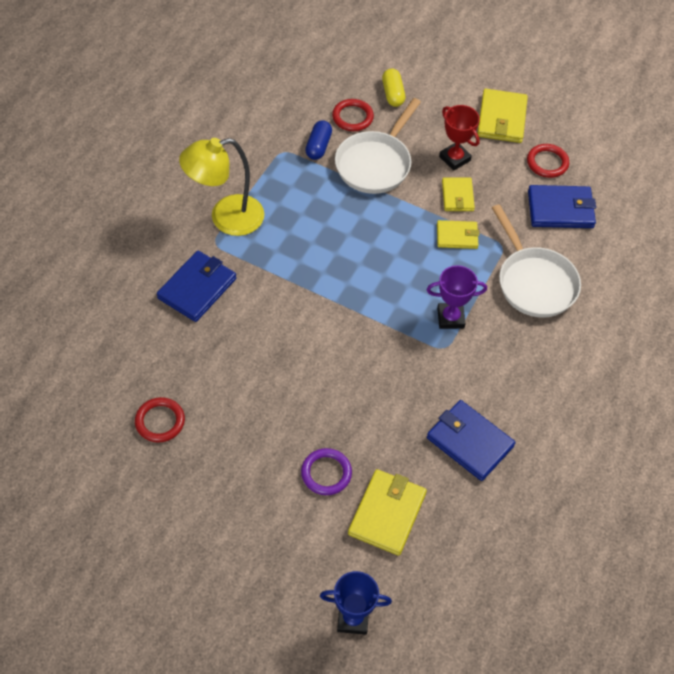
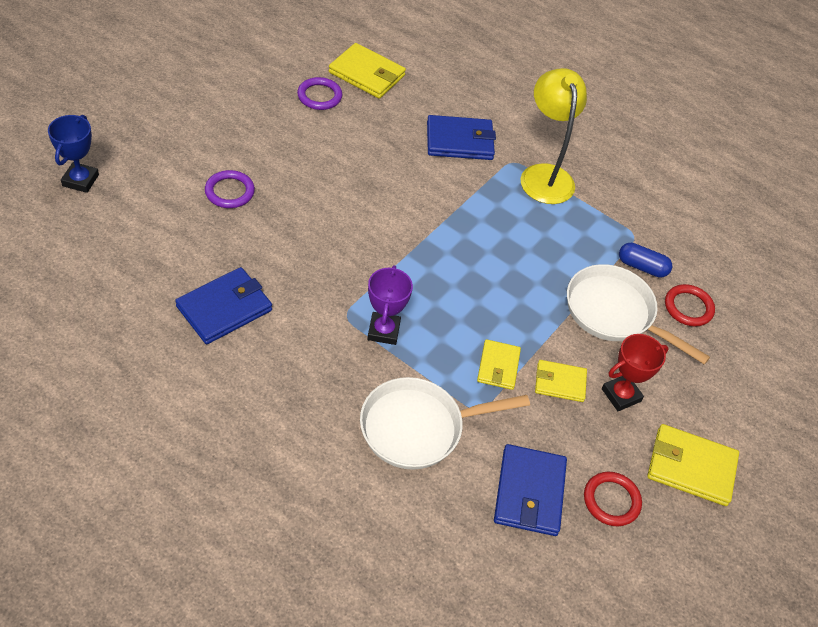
camera: 95 degrees right, 5 degrees down
(160, 421) = (319, 96): red ring -> purple ring
(197, 288) = (460, 141): blue wallet -> blue wallet turned 45 degrees counterclockwise
(387, 513) = (171, 225): yellow wallet -> yellow wallet (367, 74)
(393, 94) = (729, 356): yellow capsule -> none

